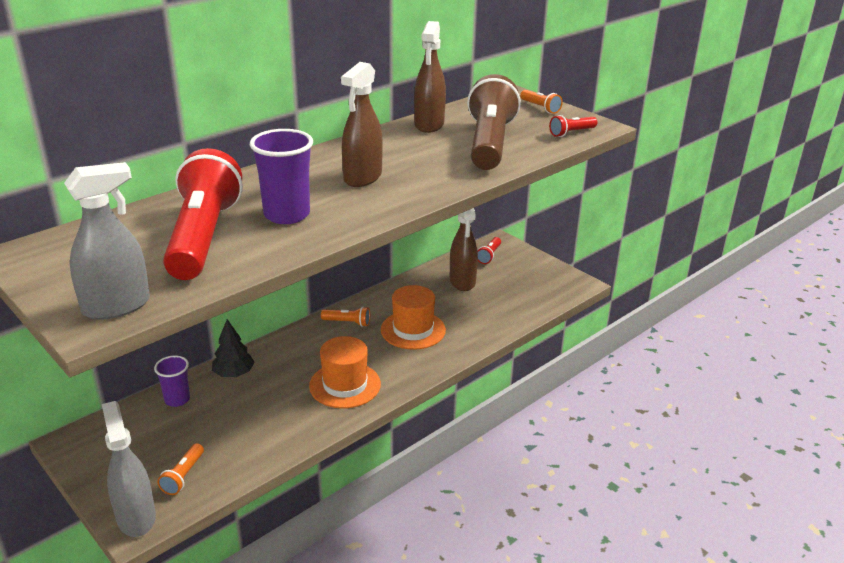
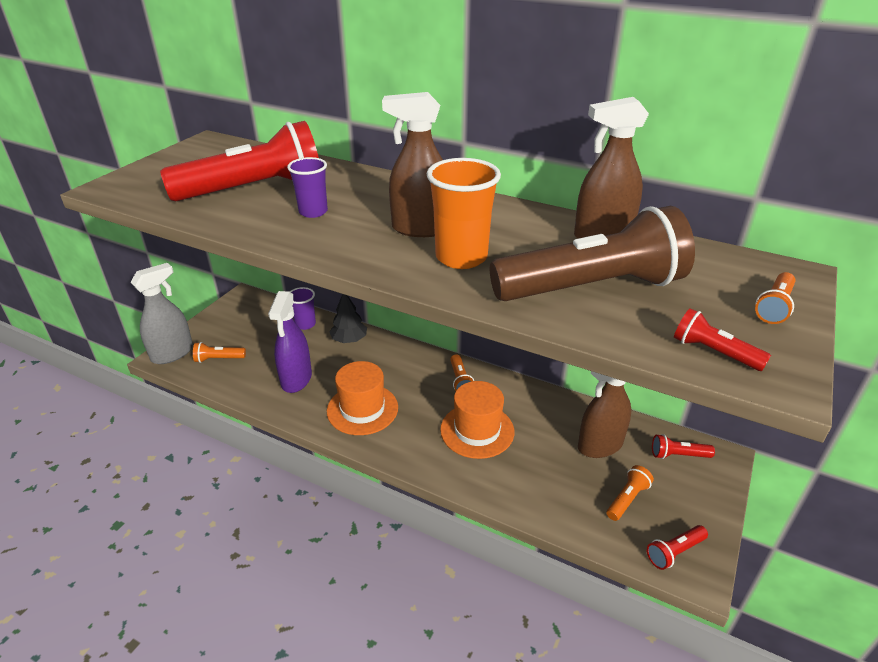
camera: 70 degrees right, 5 degrees up
(117, 306) = (134, 189): grey spray bottle -> none
(269, 420) = (296, 379): none -> purple spray bottle
(287, 215) = (313, 212): purple cup -> purple cup, size x0.62
(419, 172) = (461, 257): none -> orange cup
(515, 287) = (627, 499): none -> orange flashlight
(562, 285) = (674, 552): none -> red flashlight

